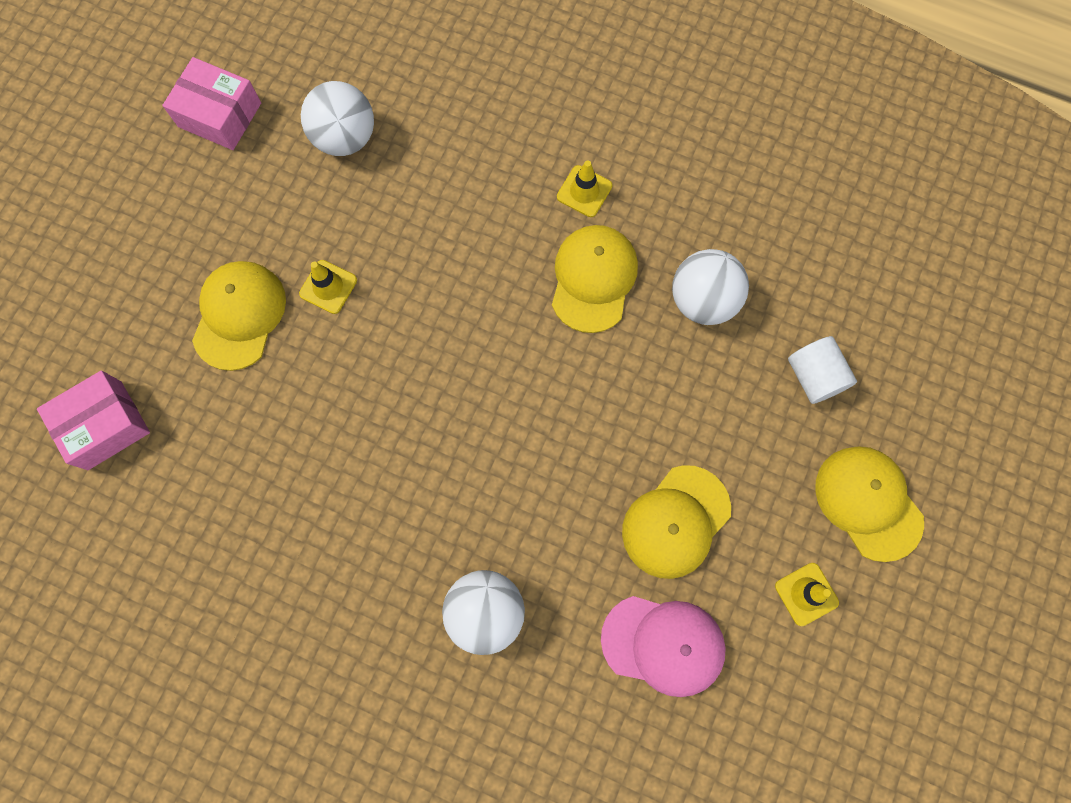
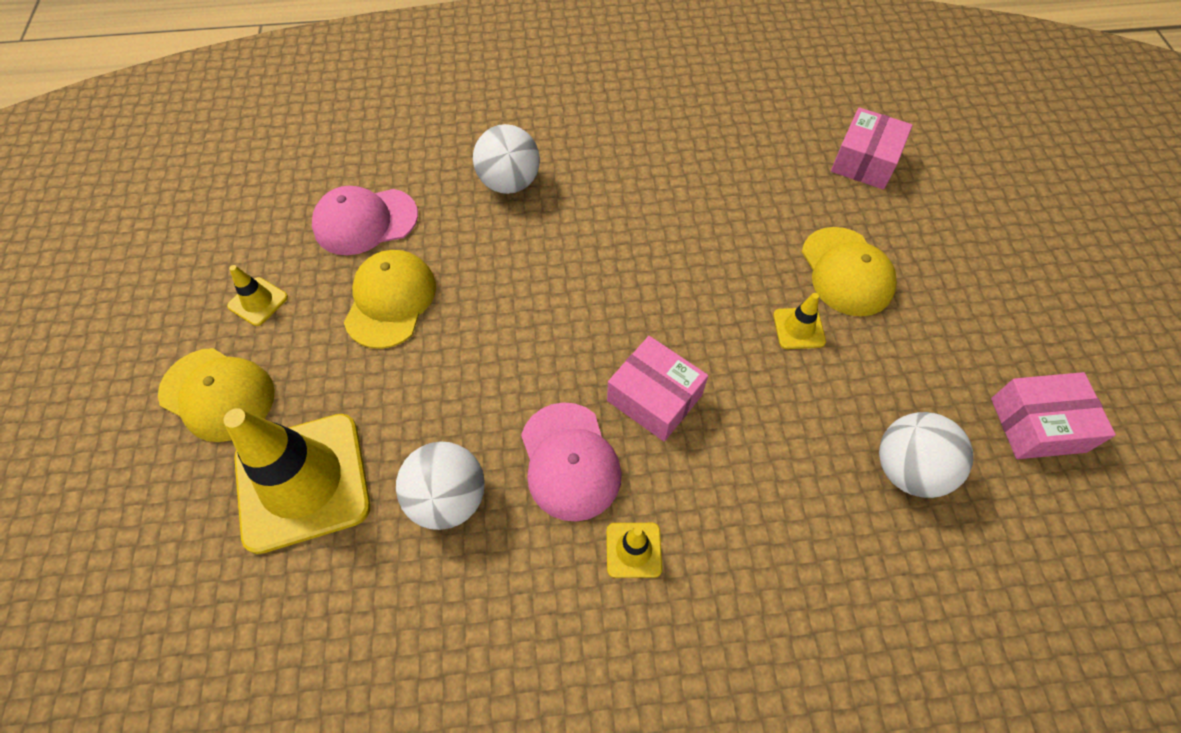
camera: 150 degrees right, 15 degrees down
(493, 293) = (654, 398): none -> pink box
(593, 279) = (570, 461): yellow cap -> pink cap
(814, 376) = (302, 481): white cylinder -> yellow traffic cone

